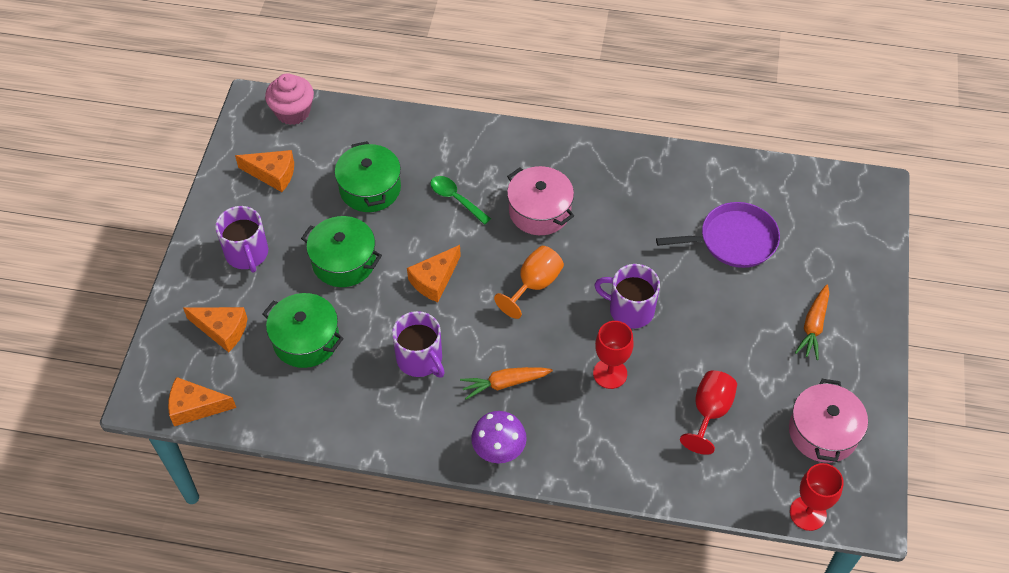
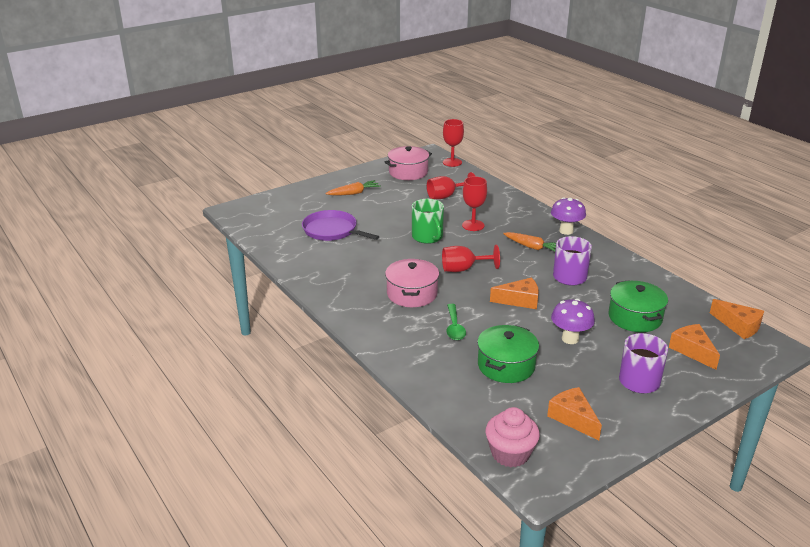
camera: 135 degrees left, 25 degrees down
(344, 261) = (570, 339): green pot -> purple mushroom
(534, 285) = (463, 269): orange goblet -> red goblet
(630, 310) = (427, 237): purple mug -> green mug

